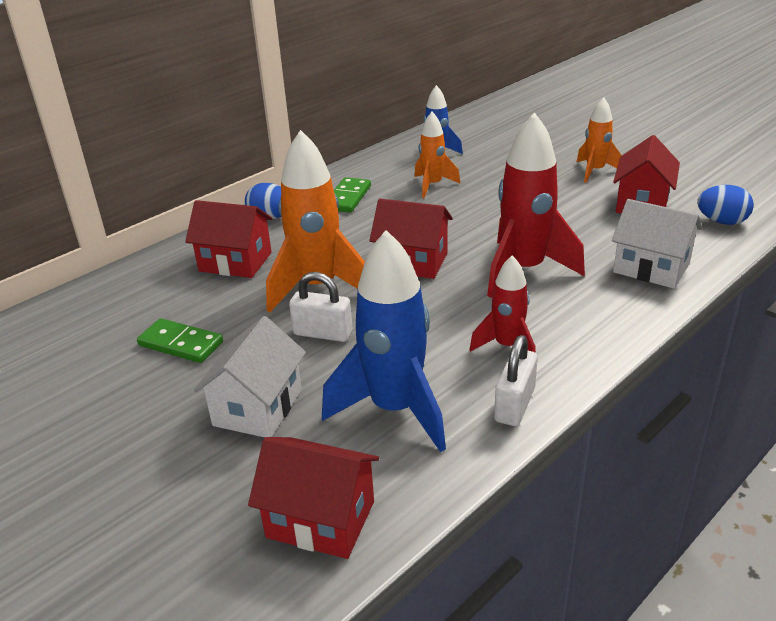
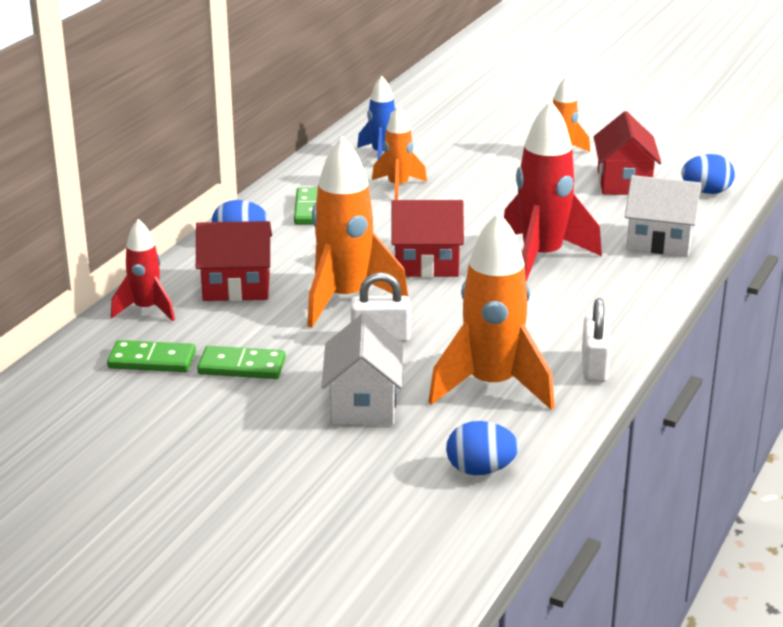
camera: 20 degrees left, 5 degrees down
(113, 324) = (152, 360): none -> green domino
(321, 519) = (480, 470): red house -> blue egg
(395, 410) = (491, 386): blue rocket -> orange rocket
(507, 346) = (562, 324): red rocket -> red rocket (146, 310)

